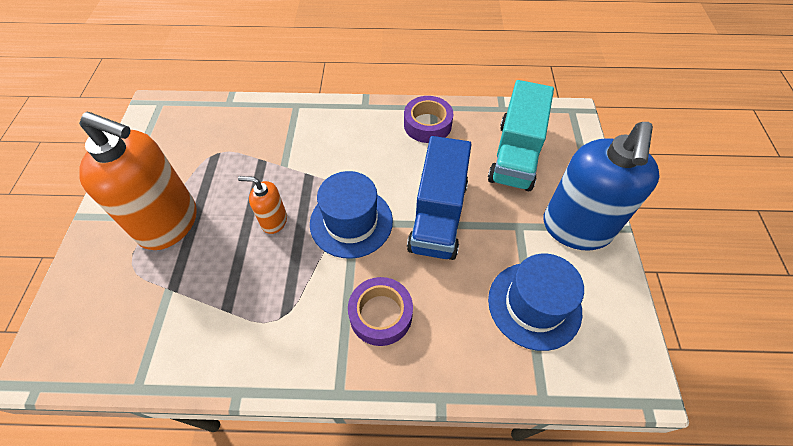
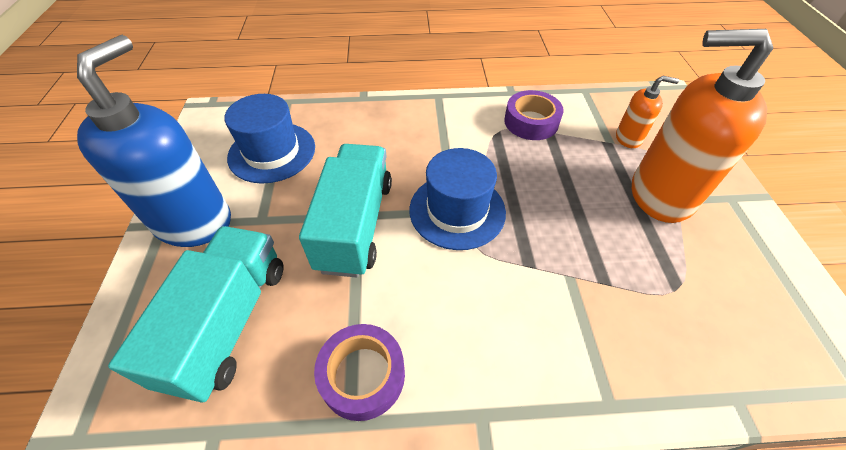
camera: 175 degrees right, 5 degrees down
(274, 221) = (545, 205): orange soap dispenser -> orange soap dispenser (628, 138)
(381, 314) = (412, 137): purple tape -> purple tape (531, 122)
(438, 215) = (355, 224): blue truck -> turquoise truck

